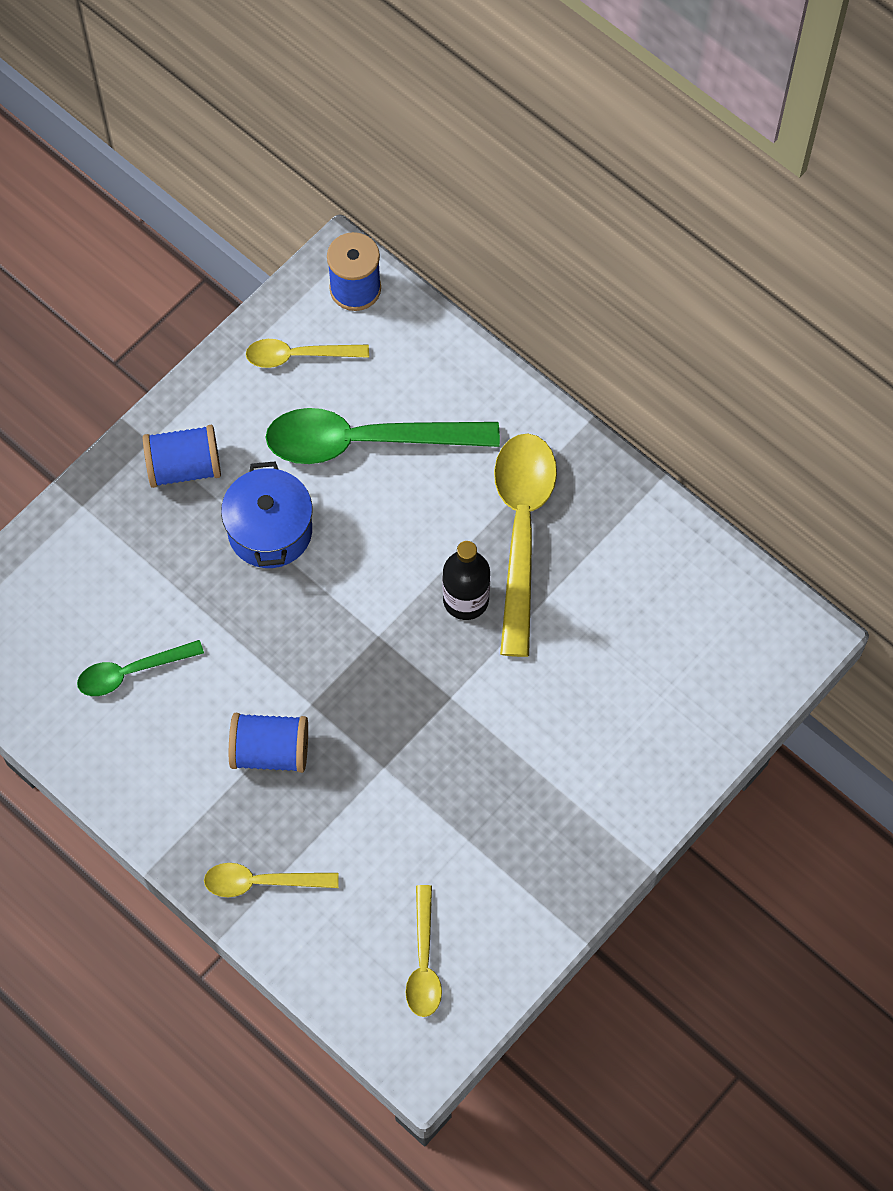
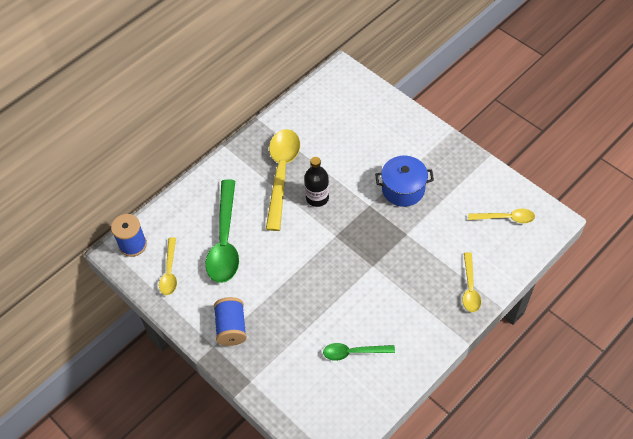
camera: 85 degrees left, 10 degrees down
(131, 672) = (353, 352): green spoon -> green spoon turned 105 degrees clockwise
(270, 531) = (273, 285): blue pot -> blue pot (403, 189)
(270, 751) = (399, 284): blue spool -> none
(521, 531) = (281, 174): yellow spoon -> yellow spoon turned 90 degrees clockwise

